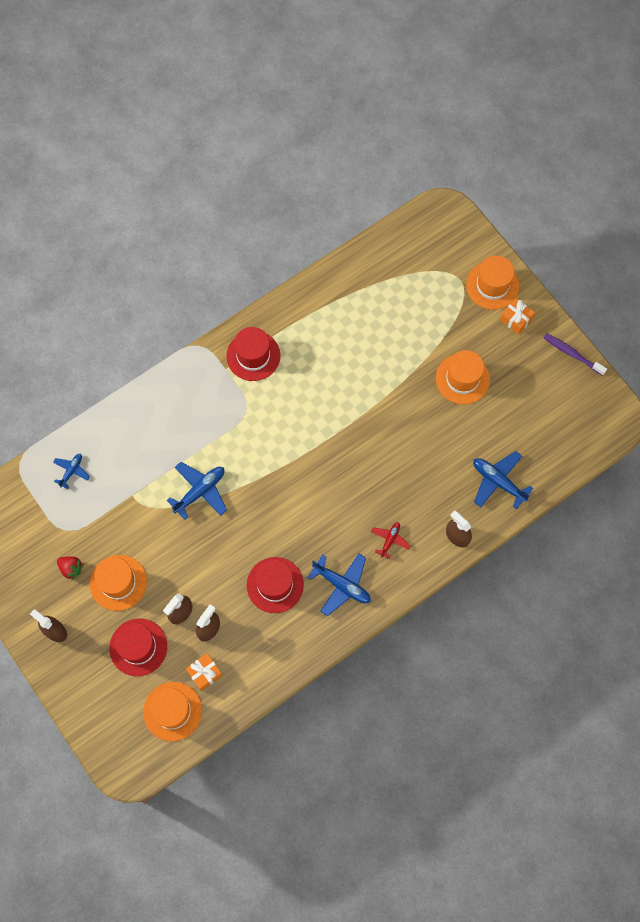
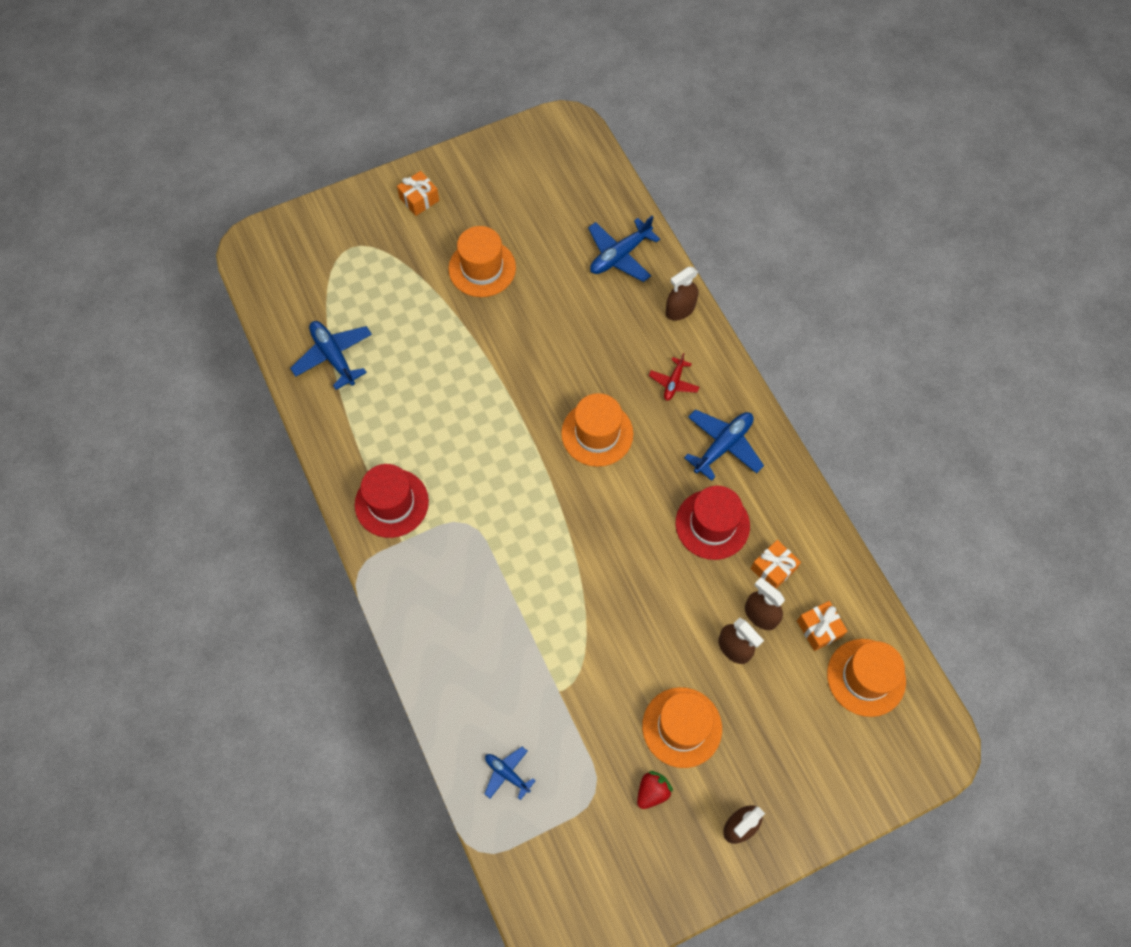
camera: 80 degrees left, 5 degrees down
(138, 647) = (775, 711): red hat -> none
(200, 491) = (570, 599): blue plane -> blue plane (334, 357)
(246, 634) = (773, 569): none -> orange gift
(390, 540) = (673, 382): red plane -> red plane turned 105 degrees counterclockwise
(492, 285) = (368, 215): orange hat -> orange hat (597, 433)
(572, 354) = (477, 152): purple toothbrush -> none

